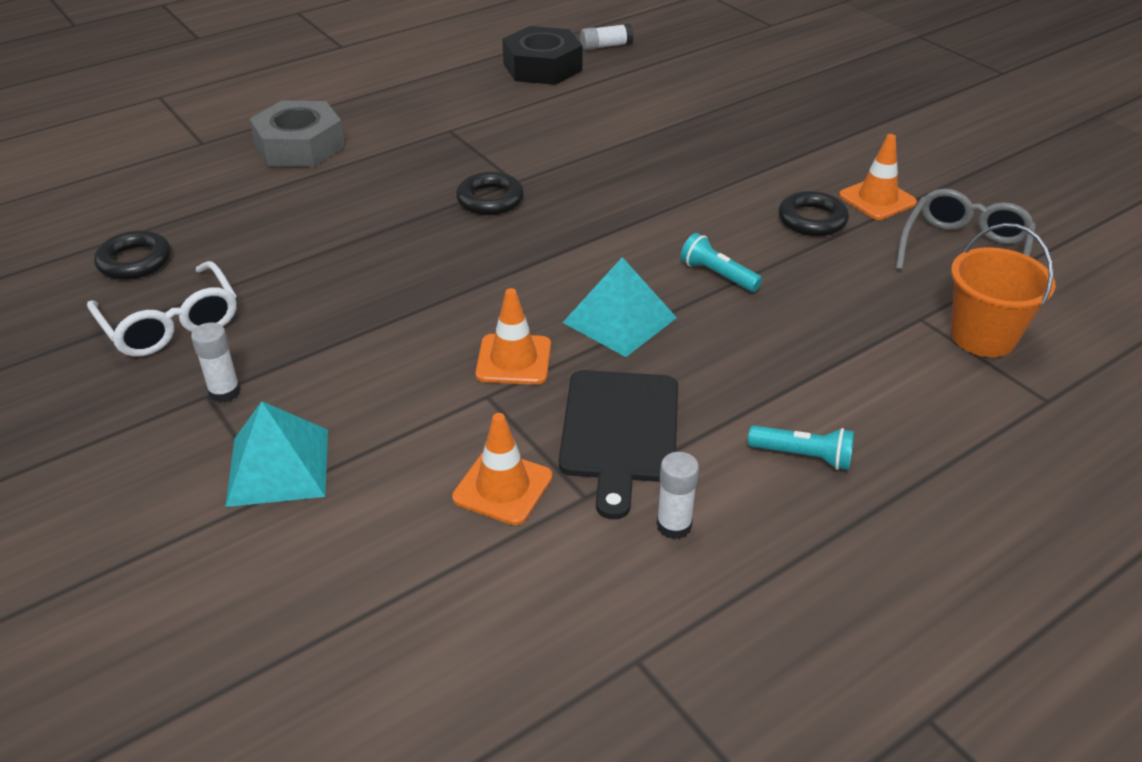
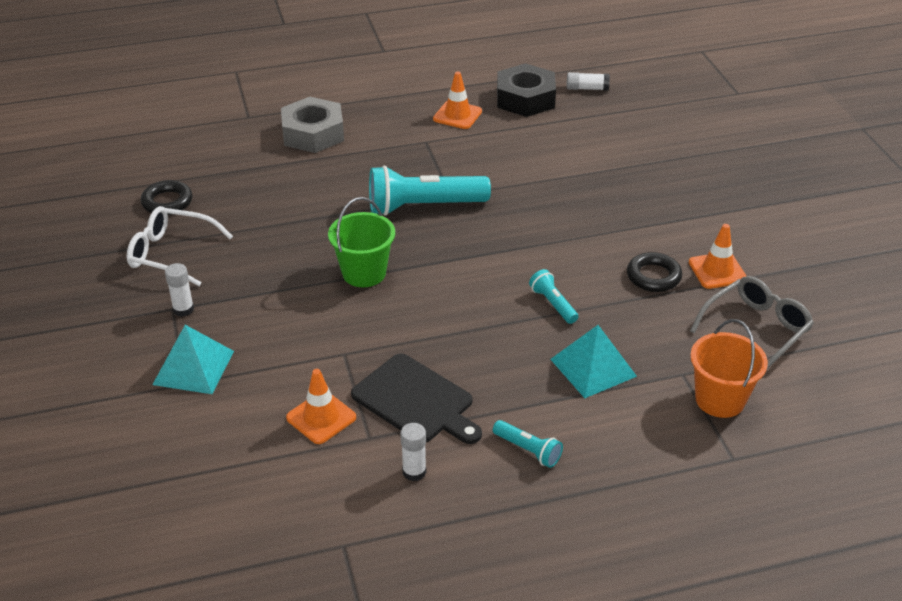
camera: 20 degrees right, 0 degrees up
(171, 324) = (171, 254): white glasses -> white glasses turned 120 degrees clockwise
(457, 291) = (364, 273): none -> green bucket
(490, 199) = (424, 206): black ring -> turquoise flashlight
(513, 360) = (374, 333): orange traffic cone -> orange traffic cone (457, 115)
(619, 320) = (462, 321): turquoise pyramid -> turquoise pyramid (593, 367)
(620, 431) = (416, 401): black cutting board -> black cutting board turned 75 degrees counterclockwise

